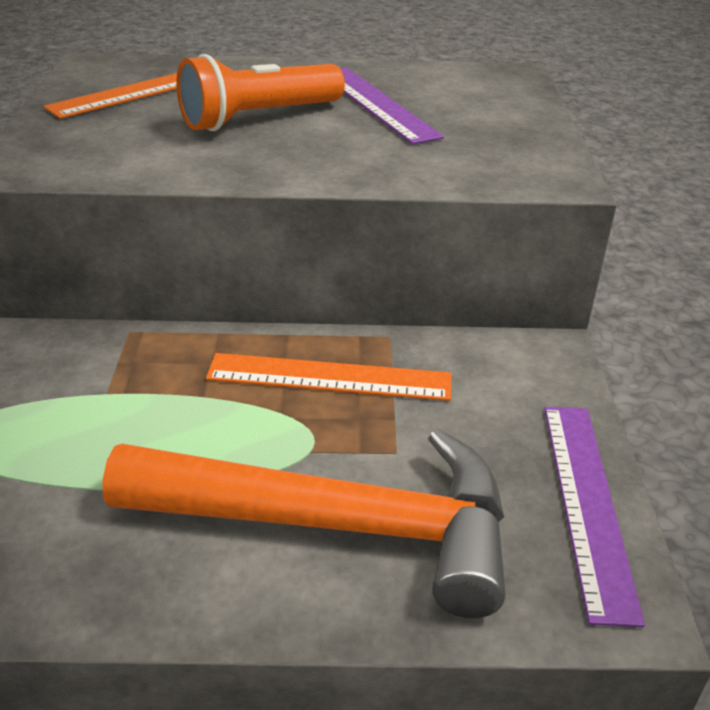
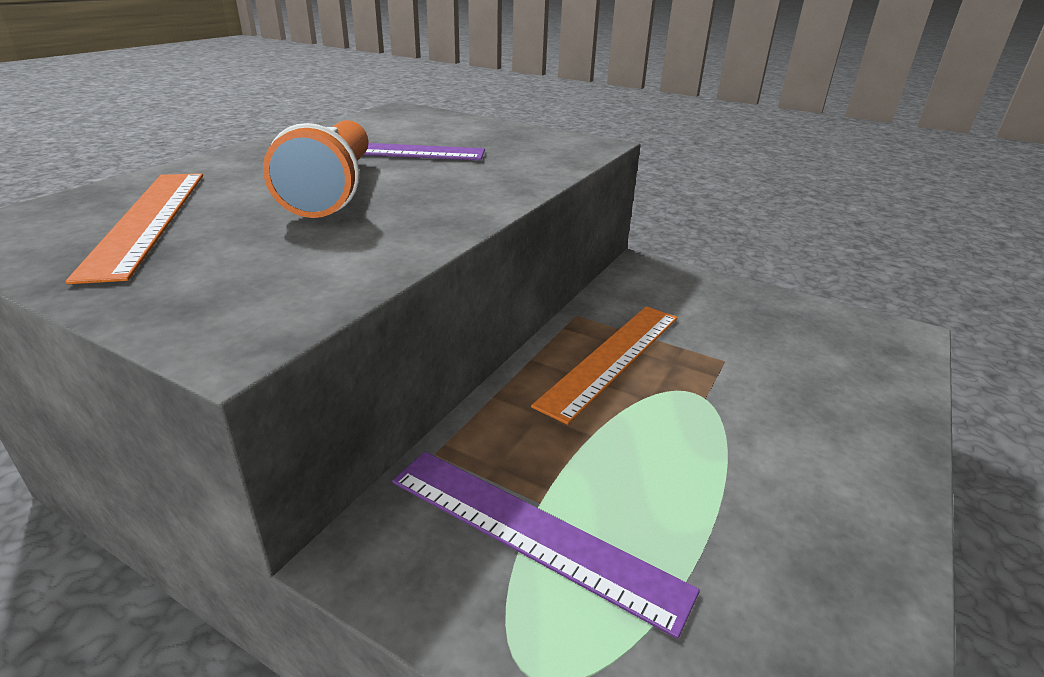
camera: 60 degrees left, 5 degrees down
(337, 525) = (803, 414): orange hammer -> none
(588, 503) = (807, 311): purple ruler -> purple ruler (533, 532)

